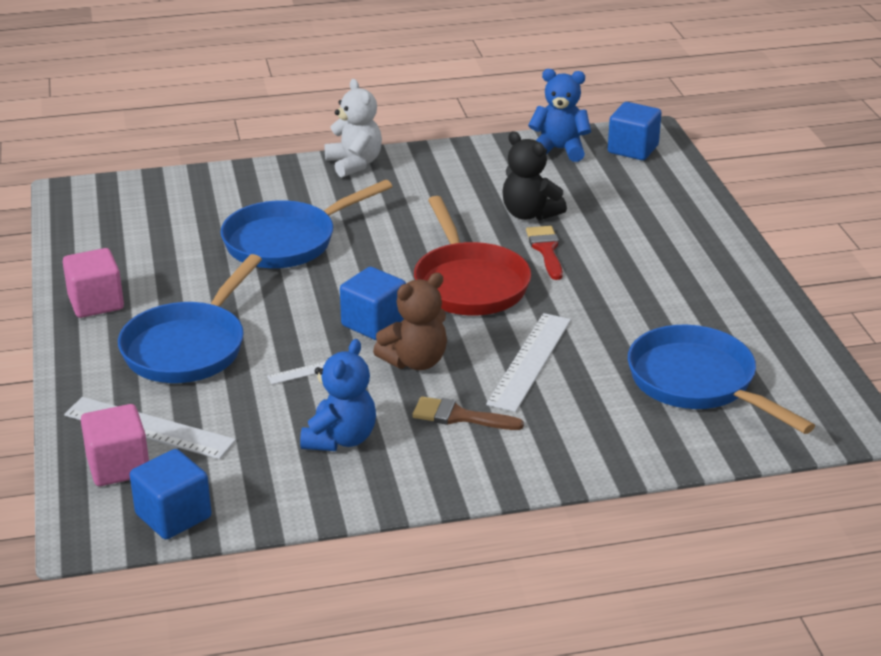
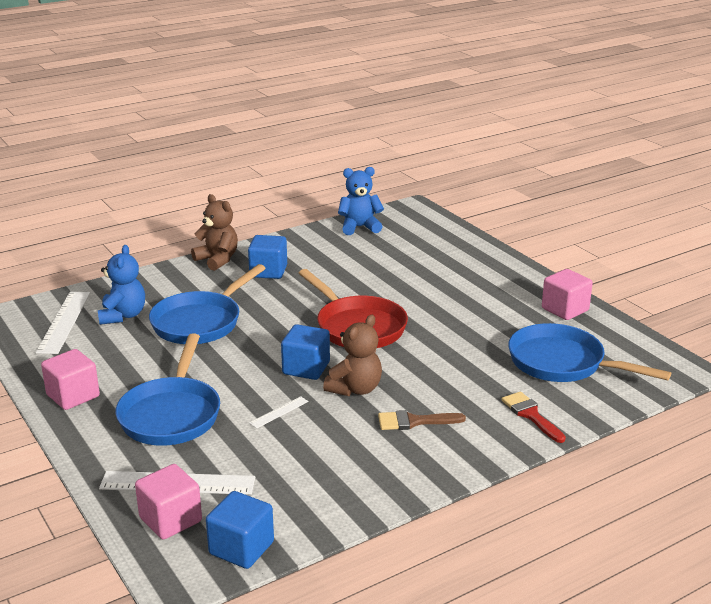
camera: 20 degrees left, 5 degrees down
(340, 439) = (336, 457): blue teddy bear -> blue teddy bear (123, 316)
(354, 164) = (217, 260): white teddy bear -> brown teddy bear
(529, 214) = (368, 272): black teddy bear -> none
(530, 361) = (438, 372): white ruler -> white ruler (64, 322)
(546, 250) = (396, 294): red brush -> red brush (531, 415)
(633, 149) = (409, 219): blue cube -> blue cube (268, 271)
(754, 312) = (565, 309): none -> pink cube

